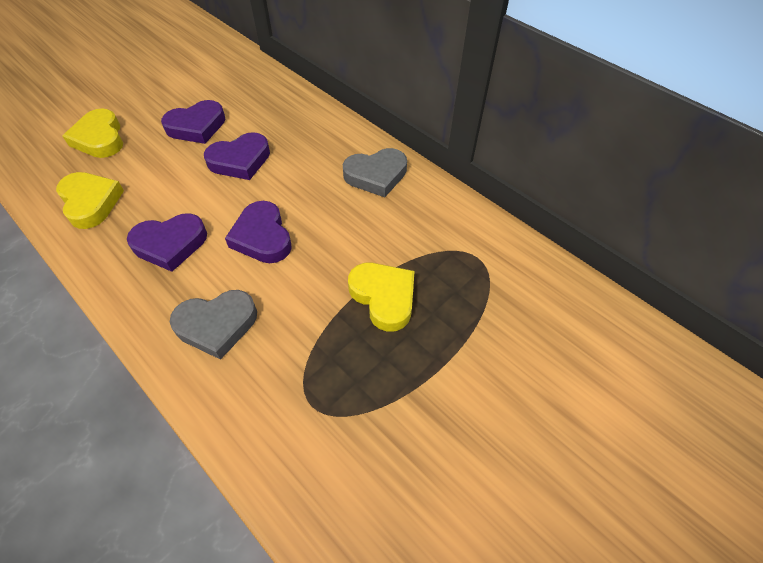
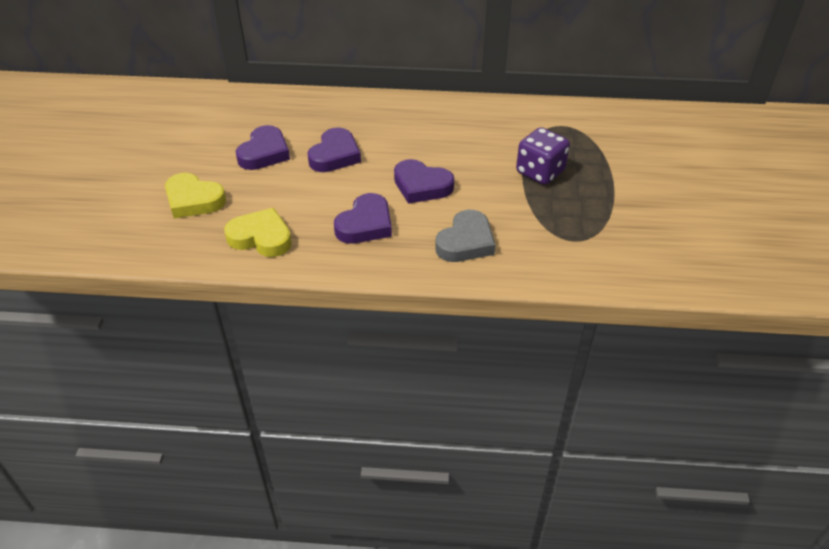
camera: 40 degrees left, 10 degrees down
(376, 175) = (443, 116): grey heart -> none
(384, 297) = (540, 172): yellow heart -> purple dice

